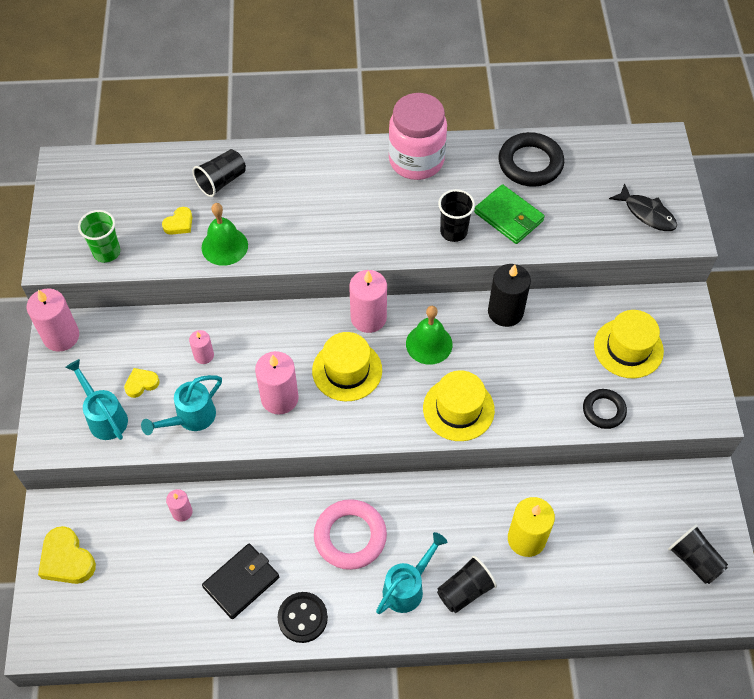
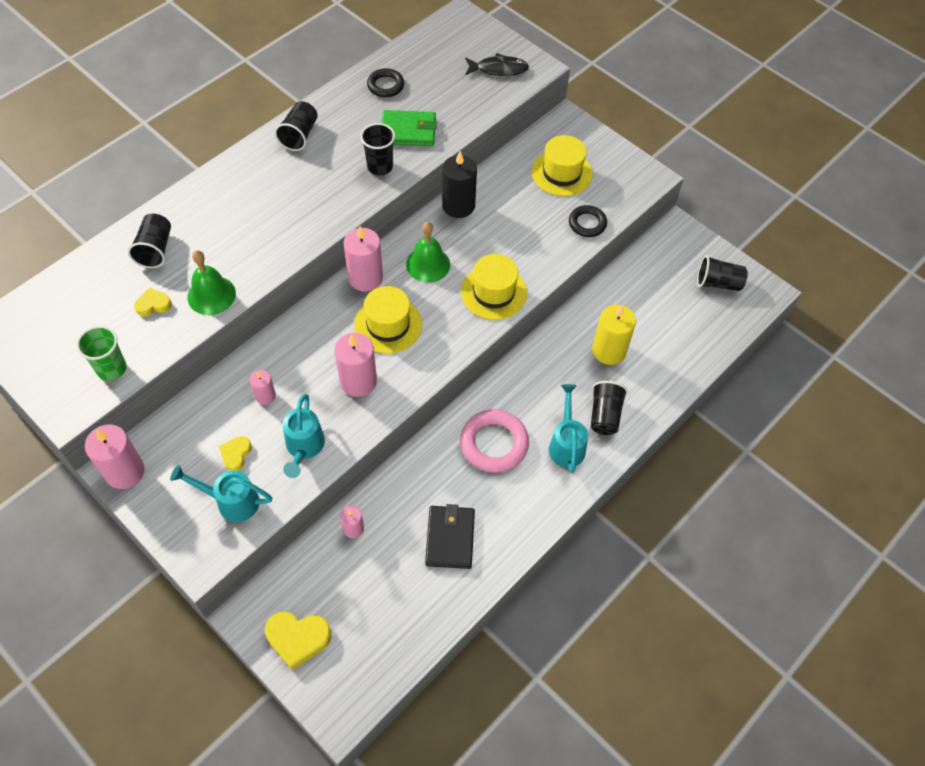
camera: 45 degrees left, 0 degrees up
(179, 223) = (153, 304): yellow heart -> yellow heart turned 105 degrees counterclockwise
(302, 618) = (518, 524): black button -> none
(416, 160) = (299, 135): pink jar -> black cup
(530, 163) = (385, 85): black ring -> black ring, size x0.61

